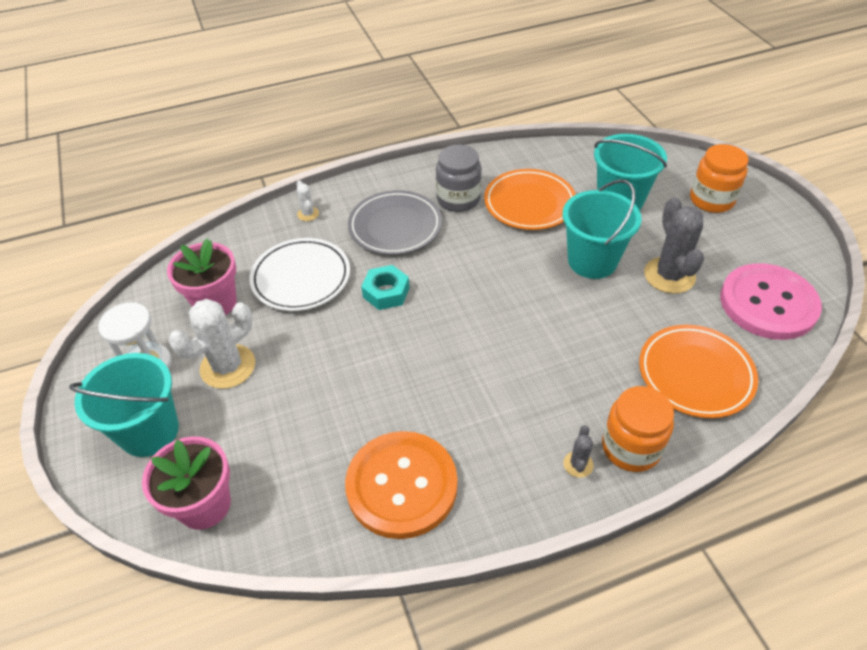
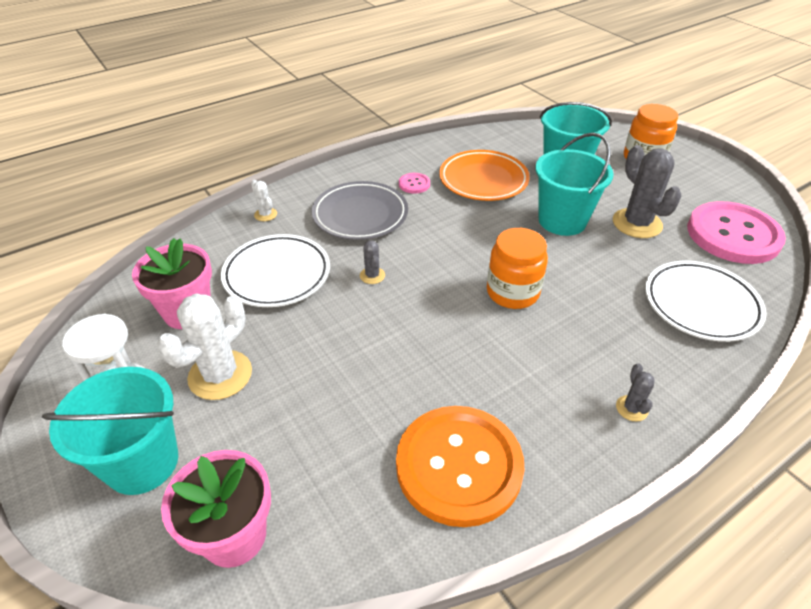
camera: 15 degrees left, 5 degrees down
(386, 292) = (372, 275): turquoise nut -> grey cactus
(458, 199) = (414, 184): grey jar -> pink button
(631, 447) = (674, 382): orange jar -> orange jar (512, 292)
(695, 374) = (701, 304): orange plate -> white plate

